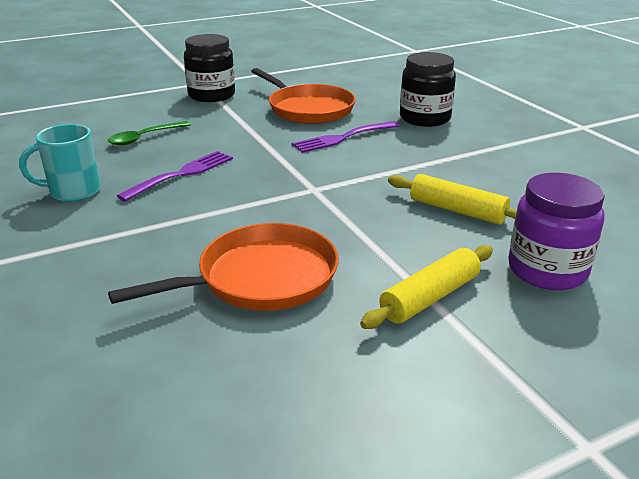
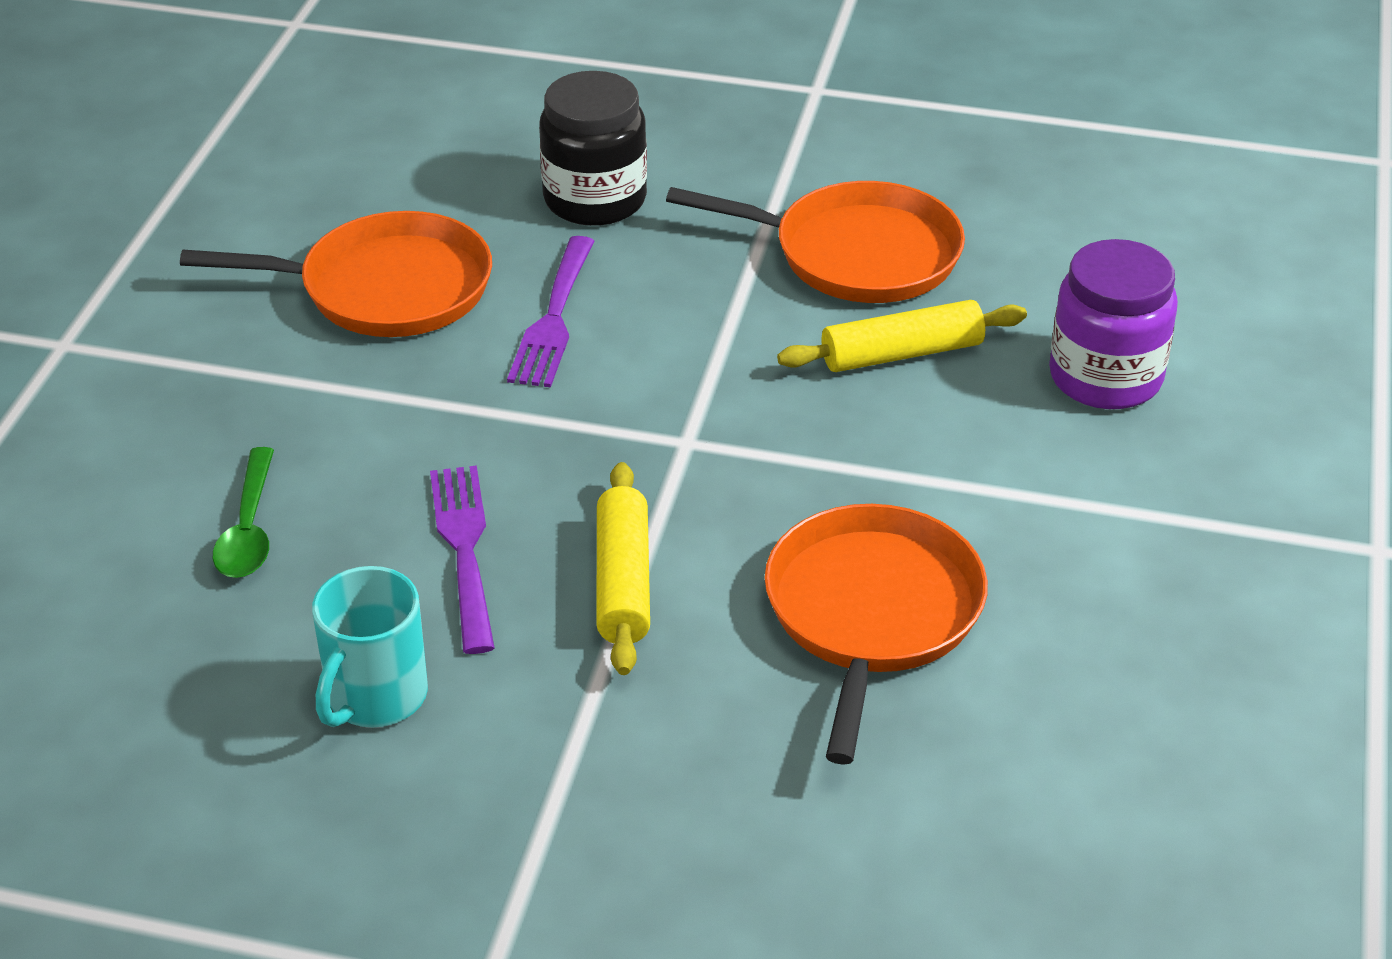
camera: 50 degrees left, 10 degrees up
(211, 95) = (154, 361): black jar -> none
(430, 297) = (1062, 499): yellow rolling pin -> yellow rolling pin (623, 582)
(501, 174) = (857, 254): none -> orange pan

